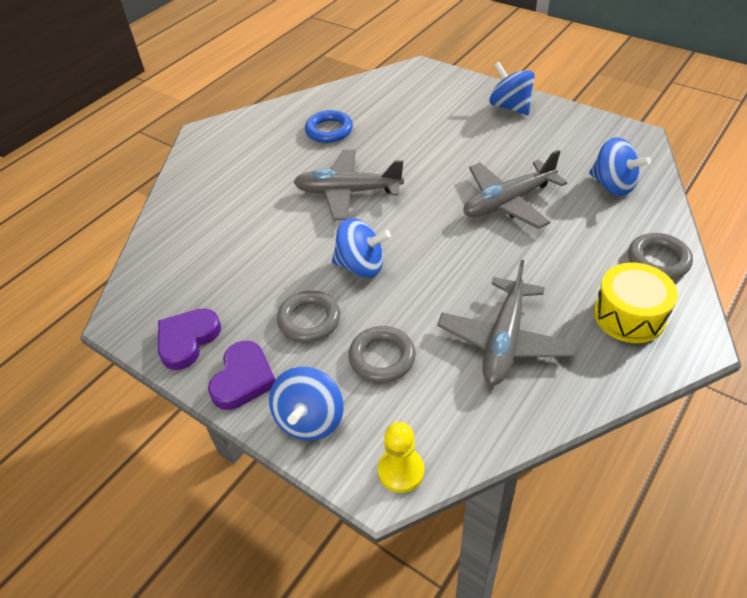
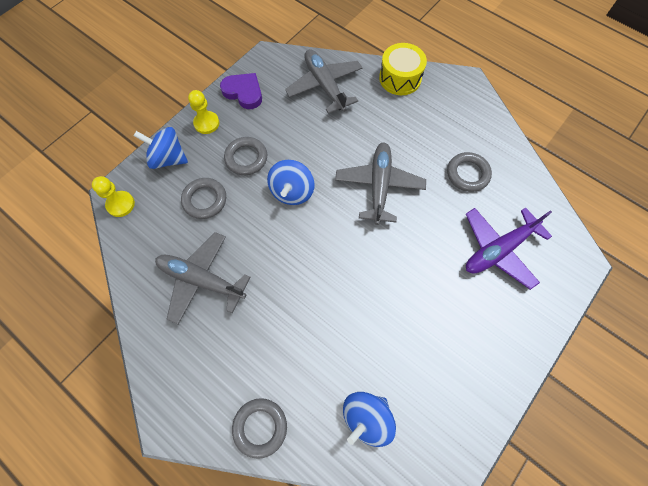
camera: 90 degrees right, 20 degrees up
(243, 379) = (206, 123): purple heart -> yellow pawn
(329, 130) = (467, 174): blue ring -> grey ring
(415, 111) = (498, 249): none -> purple plane
(508, 202) = (352, 312): grey plane -> grey plane (325, 86)
(510, 107) = (506, 344): blue spinning top -> none
(629, 315) = (205, 380): yellow drum -> yellow drum (400, 78)

